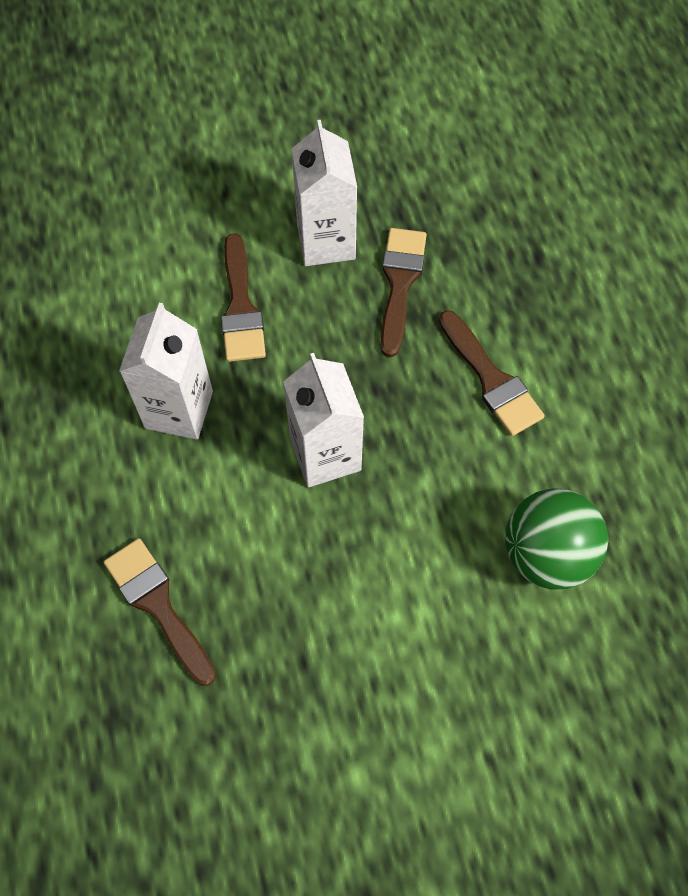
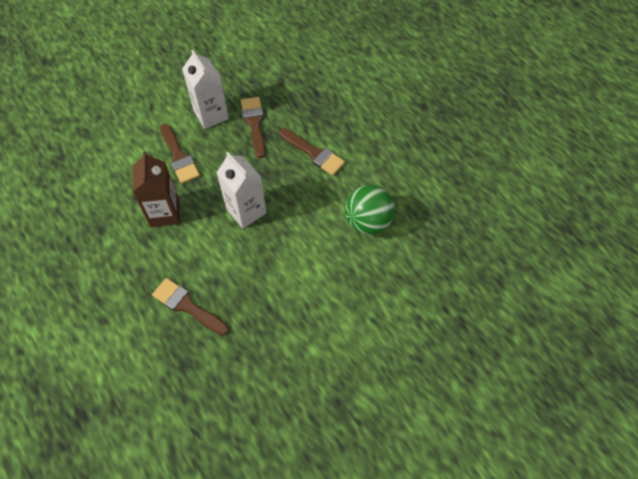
camera: 20 degrees left, 5 degrees down
(179, 409) = (164, 213): white carton -> brown carton

